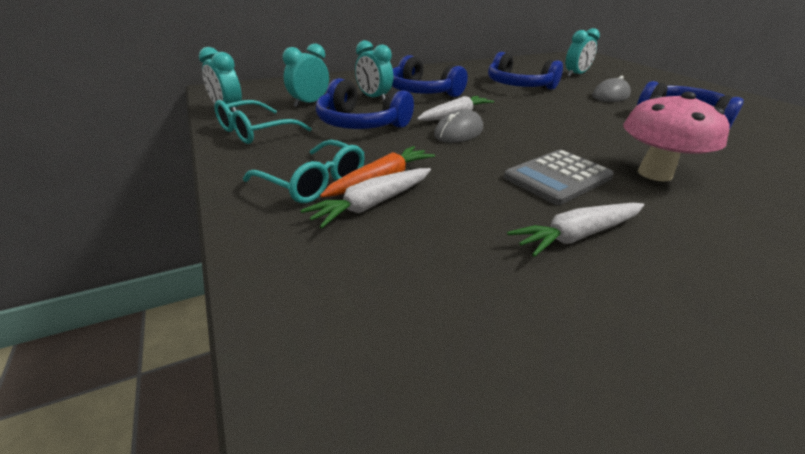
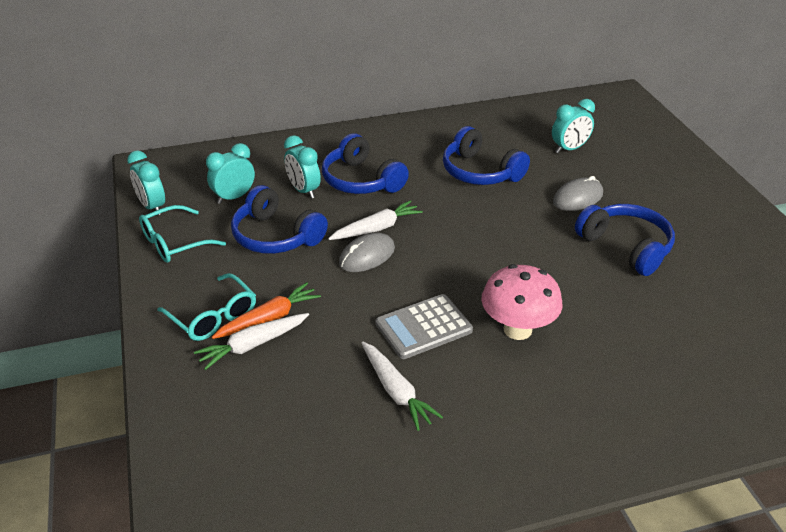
camera: 10 degrees right, 5 degrees up
(577, 235) = (396, 391): white carrot -> white carrot turned 105 degrees counterclockwise

